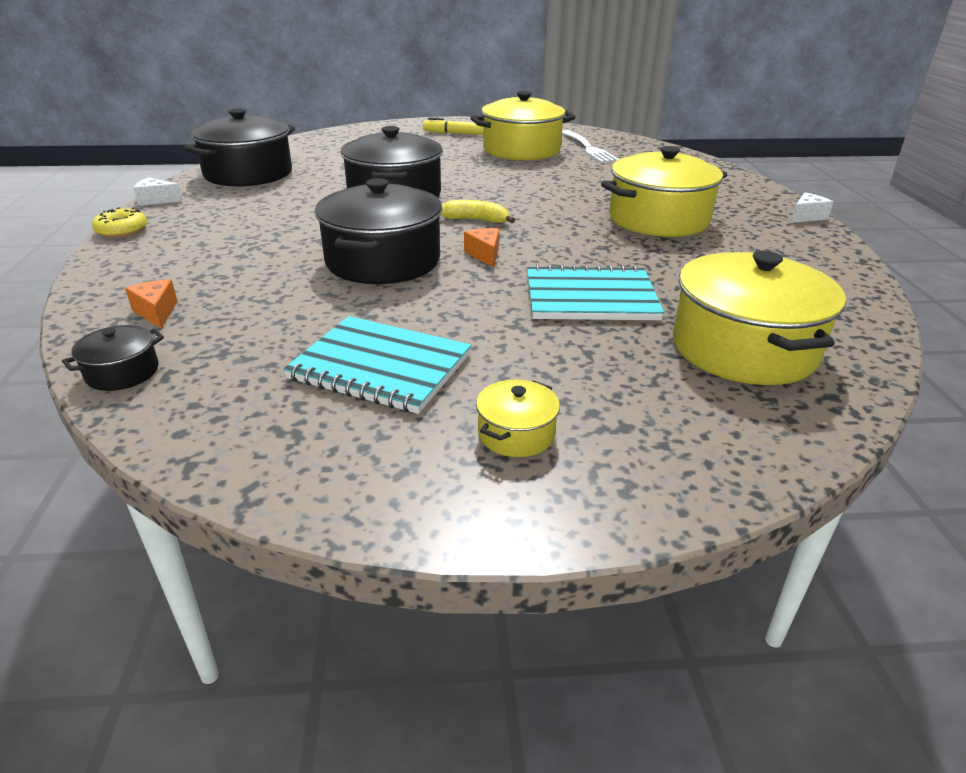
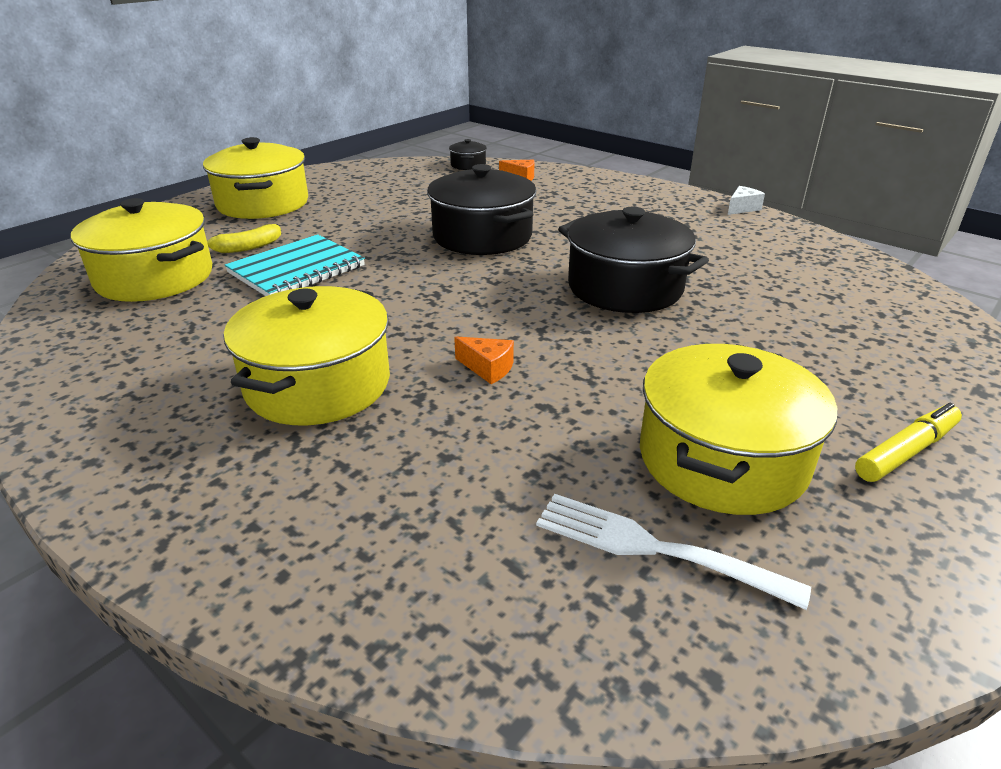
camera: 135 degrees right, 0 degrees up
(122, 231) = (676, 190): yellow donut -> none
(248, 174) = (793, 251): black pot -> none
(380, 367) = (365, 199): turquoise notebook -> none
(476, 220) = (496, 295): yellow banana -> yellow banana (247, 247)
(485, 254) = (425, 268): orange cheese -> orange cheese (488, 368)
(516, 434) = (263, 204): yellow pot -> yellow pot, size x2.22
(806, 217) = (95, 504): white cheese -> none

